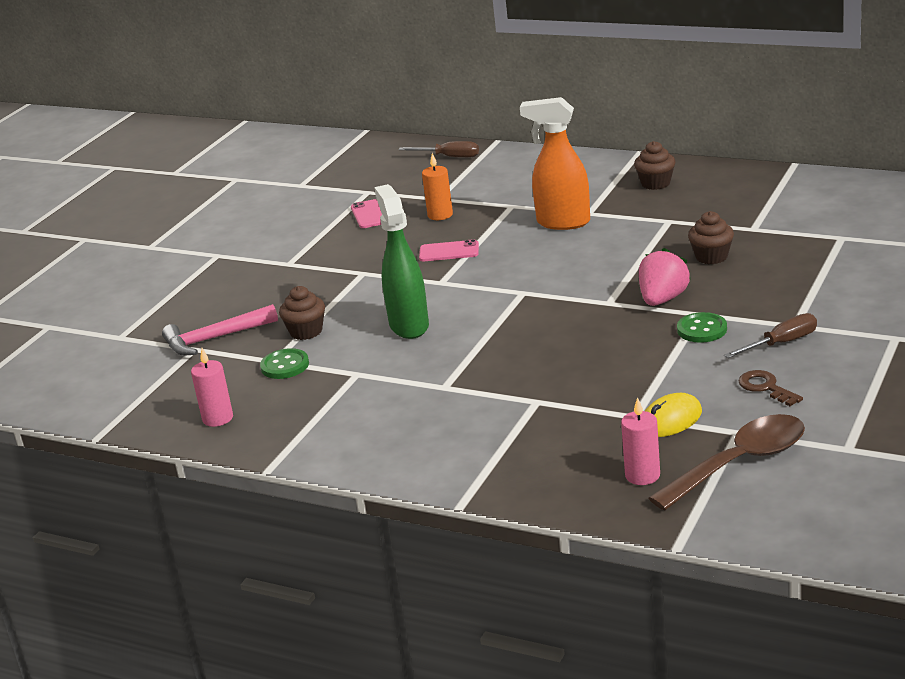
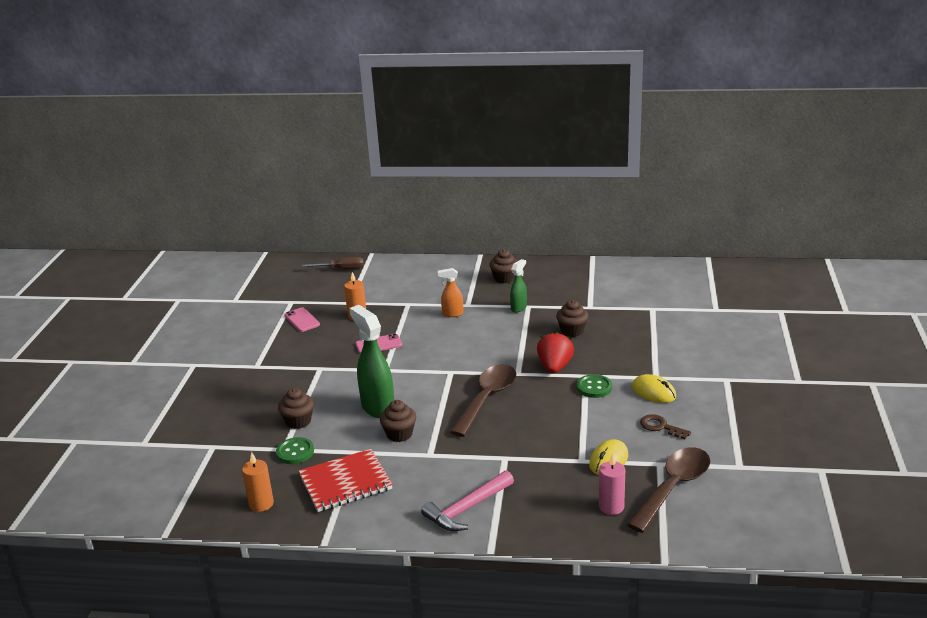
camera: 20 degrees left, 0 degrees up
(215, 338) = (225, 436): pink hammer -> pink hammer (467, 509)
(218, 418) = (261, 504): pink candle -> orange candle
(326, 407) = (345, 483): none -> red notebook
(419, 359) = (399, 434): none -> brown cupcake
(552, 329) = (487, 399): none -> brown spoon
(562, 222) = (452, 314): orange spray bottle -> orange spray bottle, size x0.53
(655, 222) = (519, 308): none -> green spray bottle
(662, 299) = (555, 367): pink strawberry -> red strawberry
(781, 343) = (653, 392): brown screwdriver -> yellow mouse

